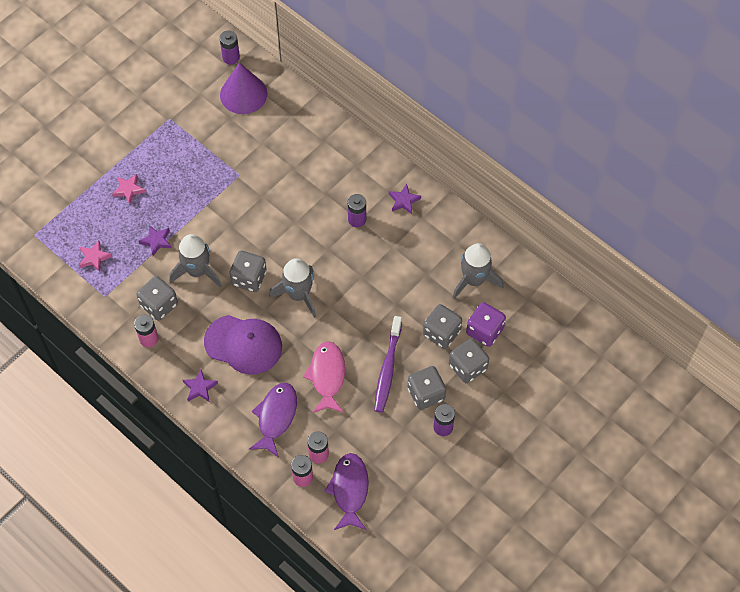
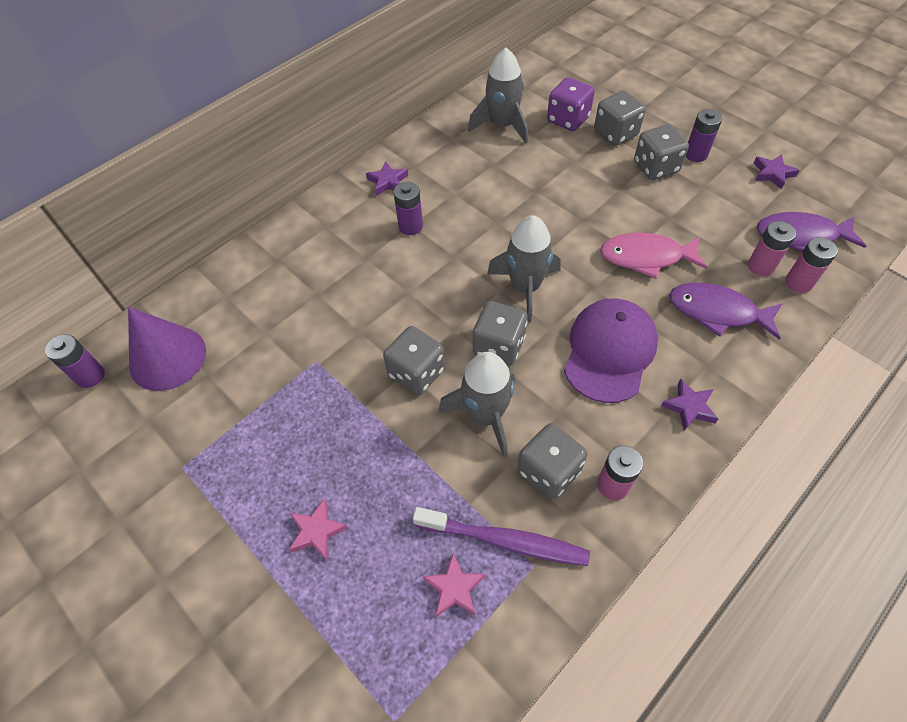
camera: 85 degrees left, 5 degrees down
(156, 241) = (426, 479): purple star -> purple star (772, 173)
(387, 369) = (627, 199): purple toothbrush -> purple toothbrush (504, 540)
(441, 333) = (573, 153): grey dice -> grey dice (416, 373)

